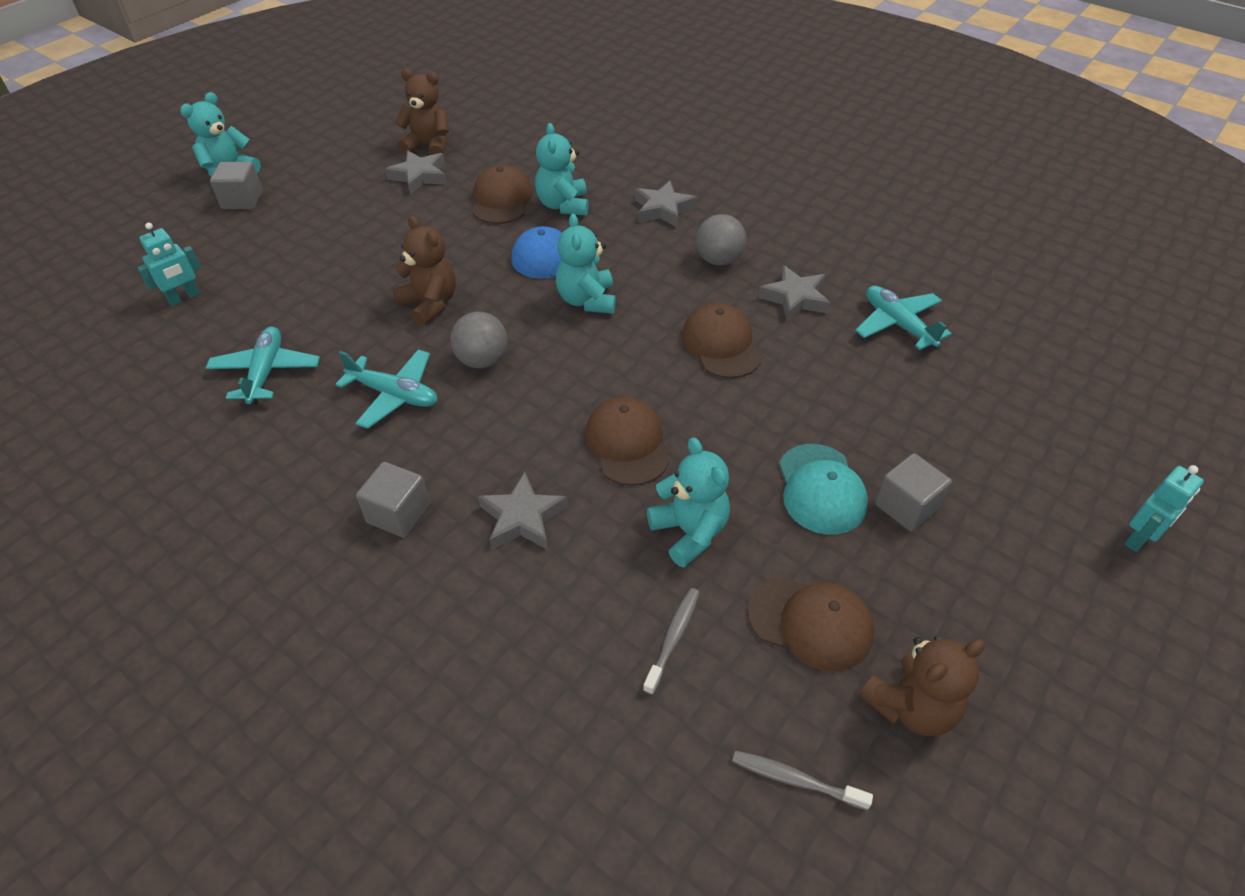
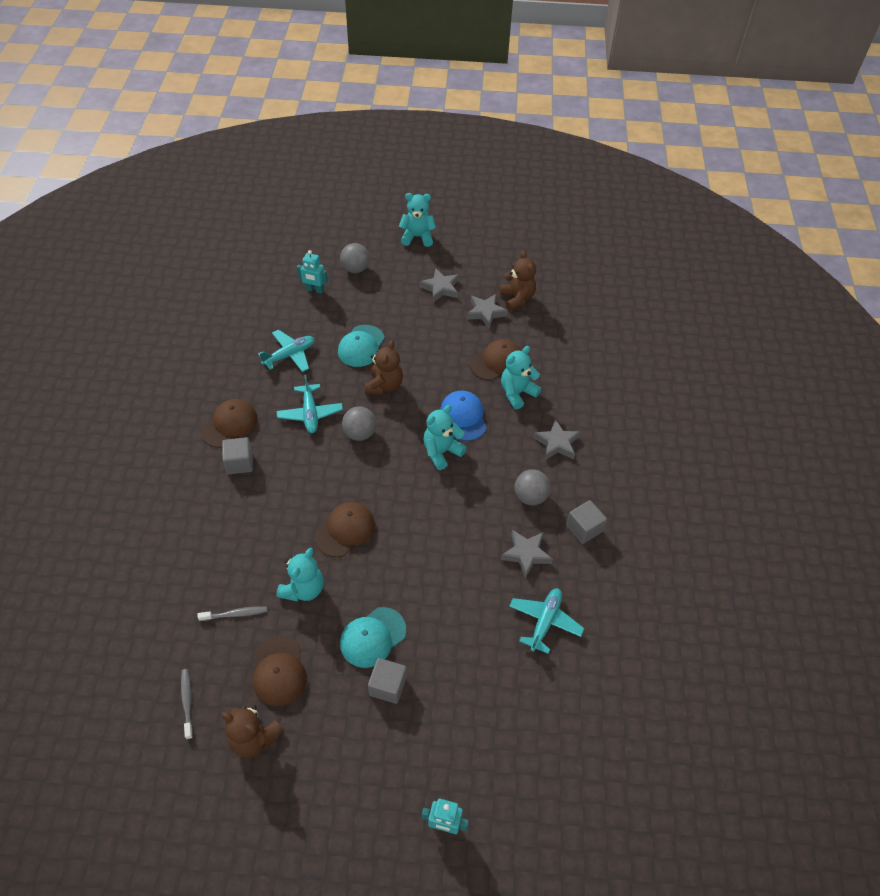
camera: 55 degrees right, 5 degrees up
(203, 246) = (355, 269): none -> grey ball
(242, 200) = (401, 257): grey cube -> grey cube (584, 528)
(339, 296) = (361, 346): none -> turquoise cap
(522, 518) = (268, 513): grey star -> grey star (440, 288)
(721, 344) = (454, 535): brown cap -> brown cap (230, 425)

